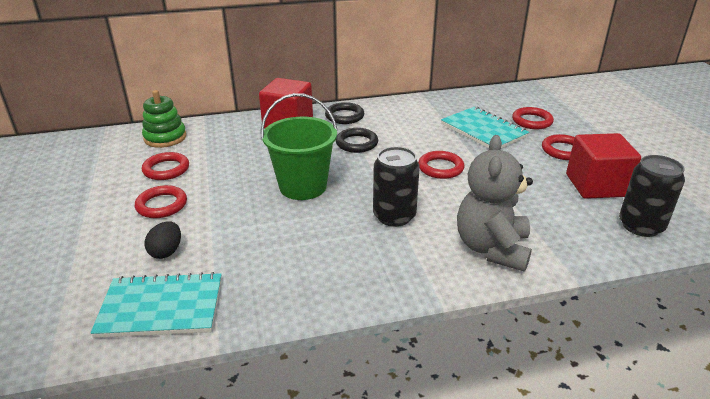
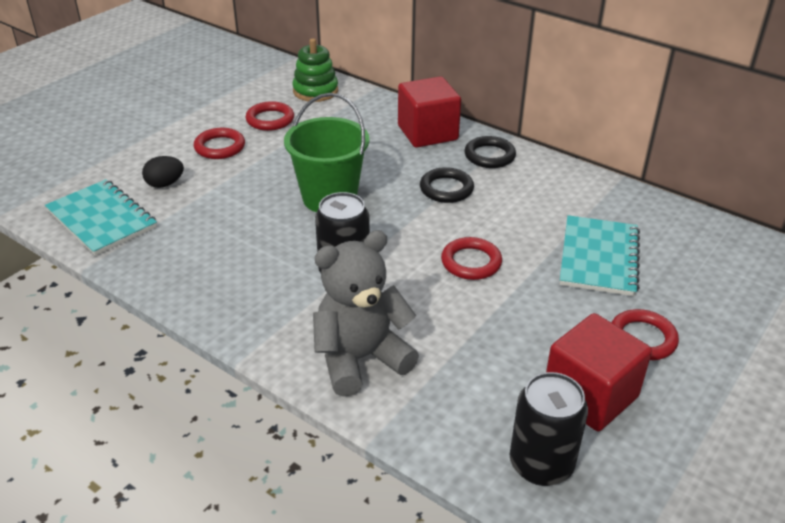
camera: 50 degrees right, 5 degrees up
(532, 121) = (682, 285): red ring -> none

